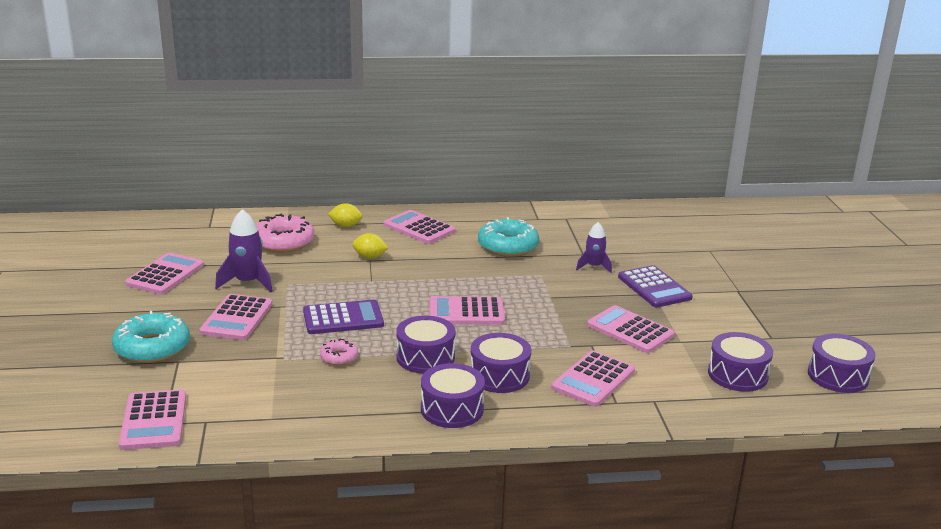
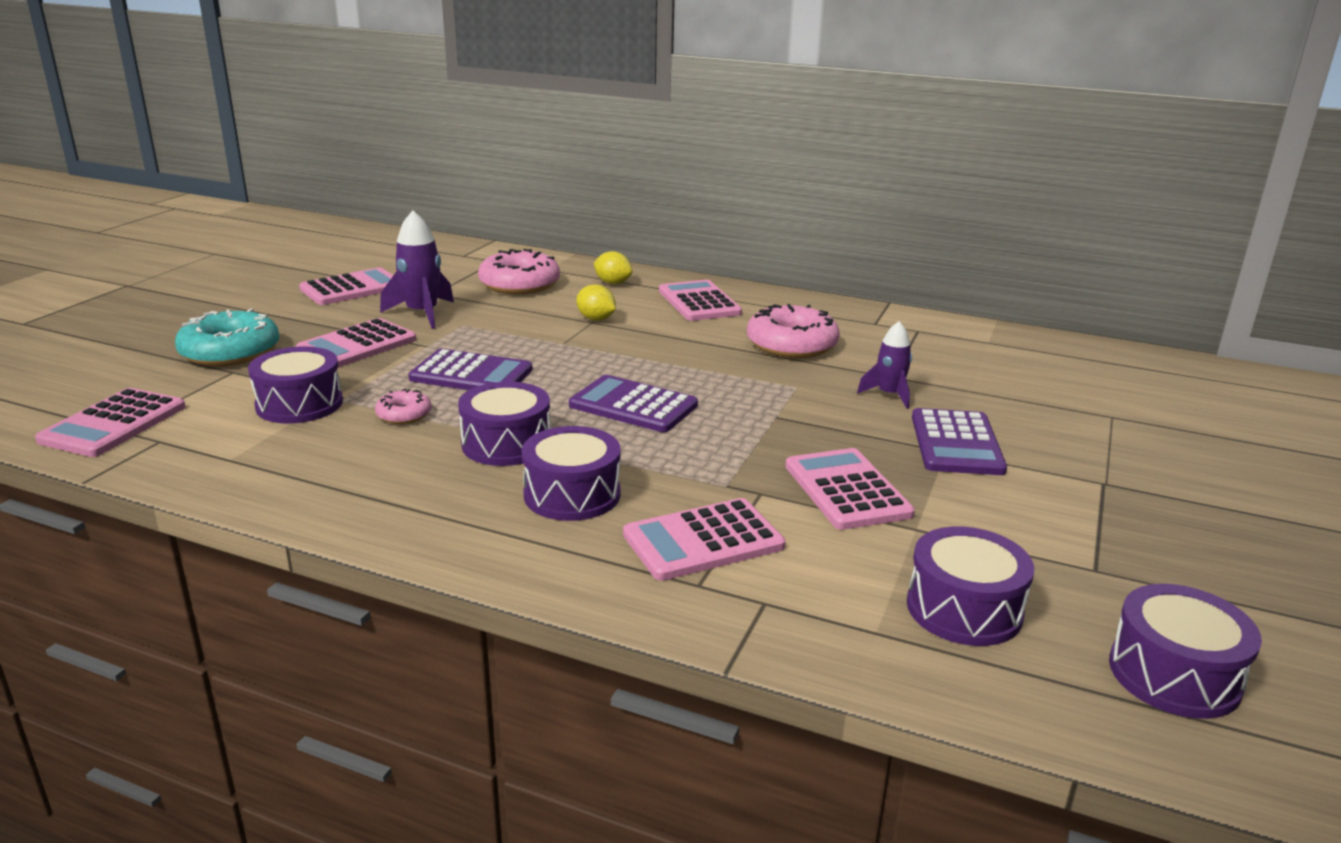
camera: 30 degrees right, 0 degrees up
(452, 409) = (450, 517): purple drum -> purple drum (299, 404)
(466, 312) = (633, 405): pink calculator -> purple calculator
(508, 246) = (791, 344): turquoise donut -> pink donut

